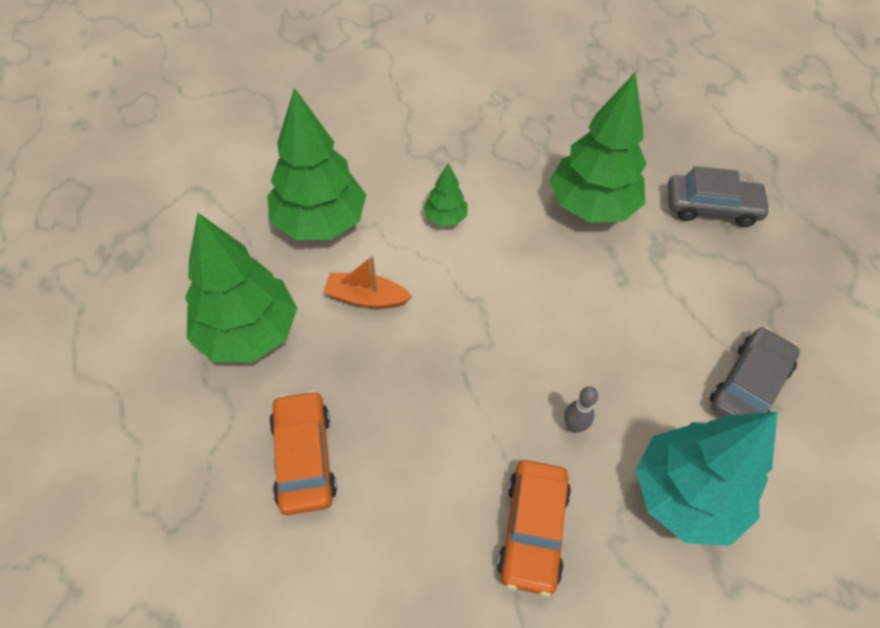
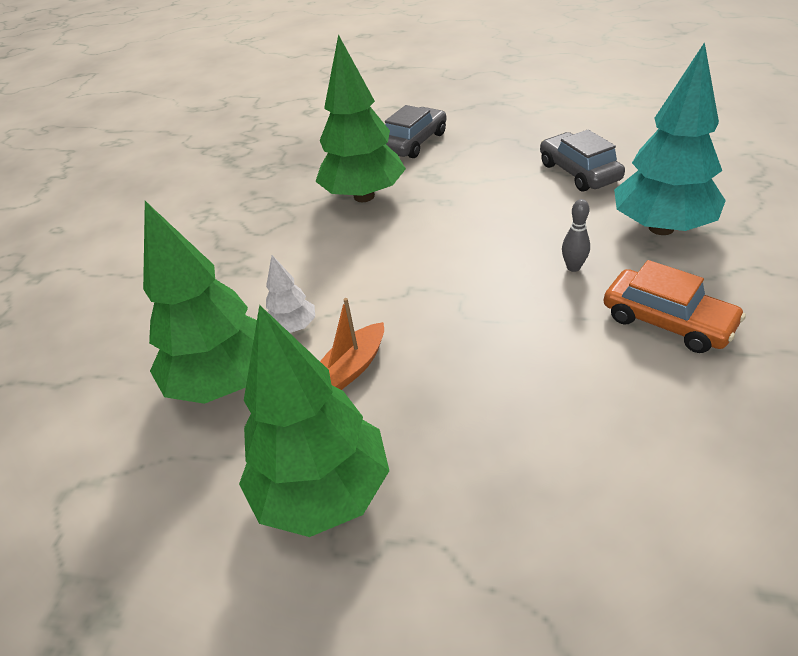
camera: 55 degrees left, 15 degrees down
(304, 457) = (521, 479): orange car -> none
(393, 237) = (293, 327): none -> white tree
(445, 218) = (302, 284): green tree -> none

